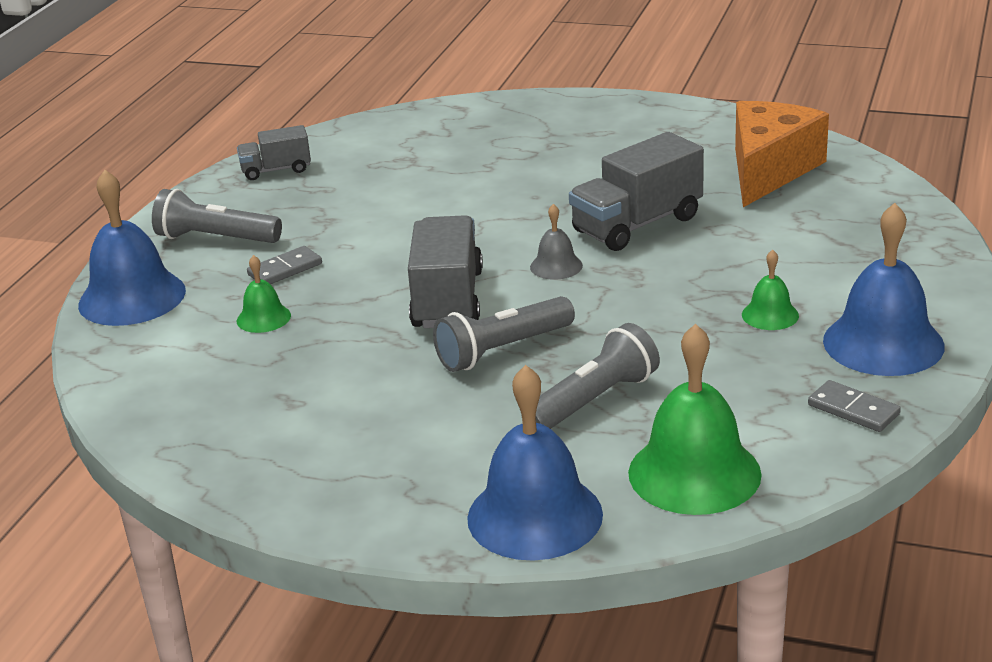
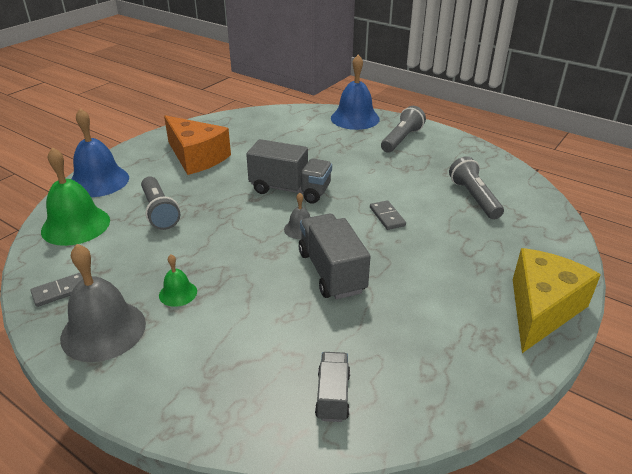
camera: 105 degrees right, 5 degrees up
(263, 318) = (312, 143): green bell -> none
(276, 170) = (479, 161): grey truck -> grey truck (333, 396)
(285, 269) = (356, 152): grey domino -> grey domino (387, 217)
(502, 350) = (228, 196): grey flashlight -> grey flashlight (474, 198)
(609, 110) = (541, 309): none -> yellow cheese
(769, 170) = (383, 367): orange cheese -> orange cheese (196, 157)
(883, 343) = (103, 330): blue bell -> grey bell

